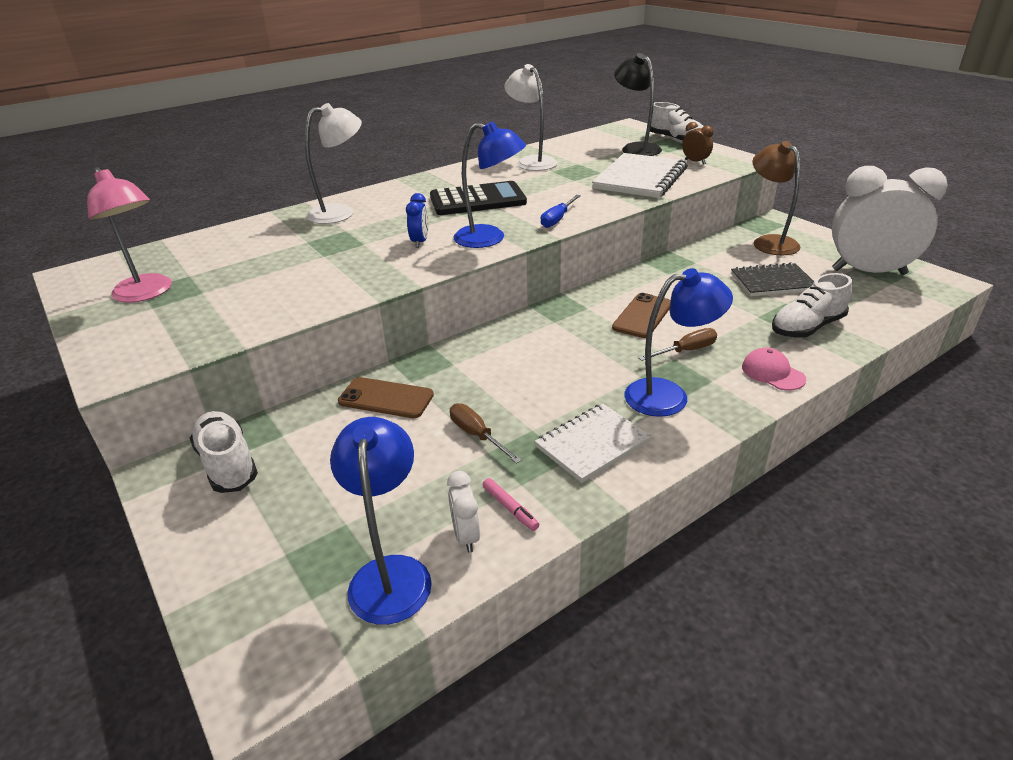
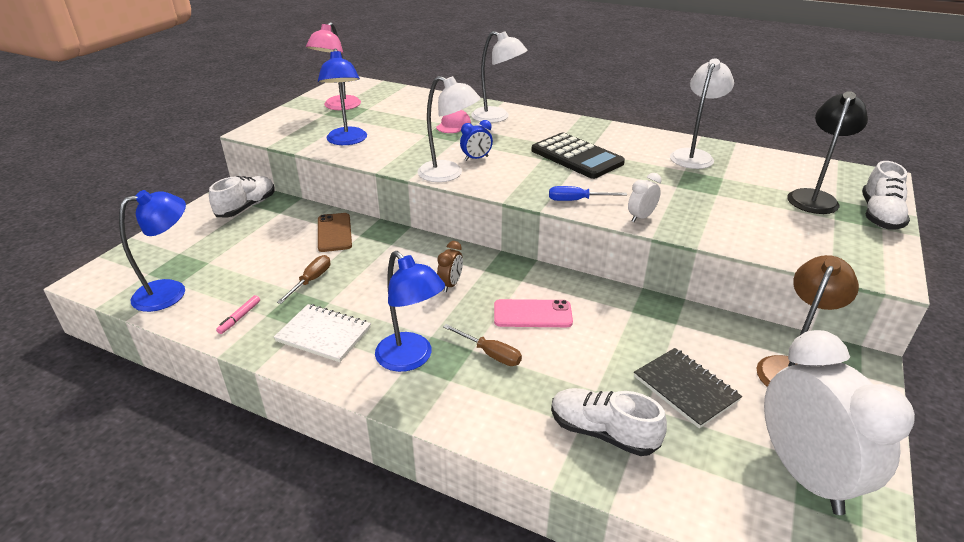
camera: 60 degrees right, 0 degrees up
(437, 262) = (448, 174): none -> white lamp
(466, 536) = (208, 308): white clock -> white clock (641, 217)
(490, 238) = (508, 182): blue lamp -> blue lamp (347, 141)
(640, 179) = (728, 219): white notebook -> none
(642, 316) = (532, 314): brown phone -> pink phone
(695, 162) = (827, 241): brown clock -> brown clock (450, 284)
(772, 373) = (489, 419): pink cap -> pink cap (453, 125)

